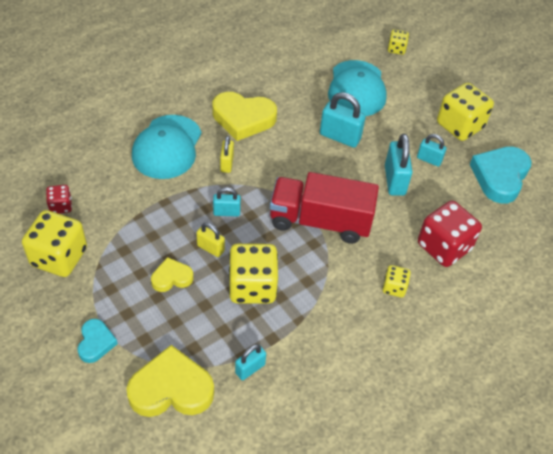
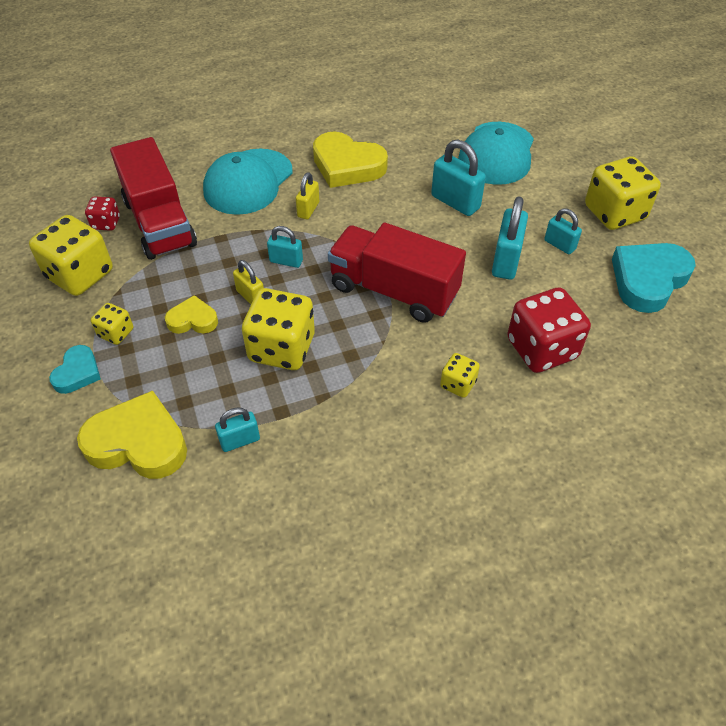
camera: 20 degrees right, 0 degrees up
(107, 197) = (159, 223): none -> red truck
(396, 49) = (563, 118): yellow dice -> yellow dice (116, 333)

